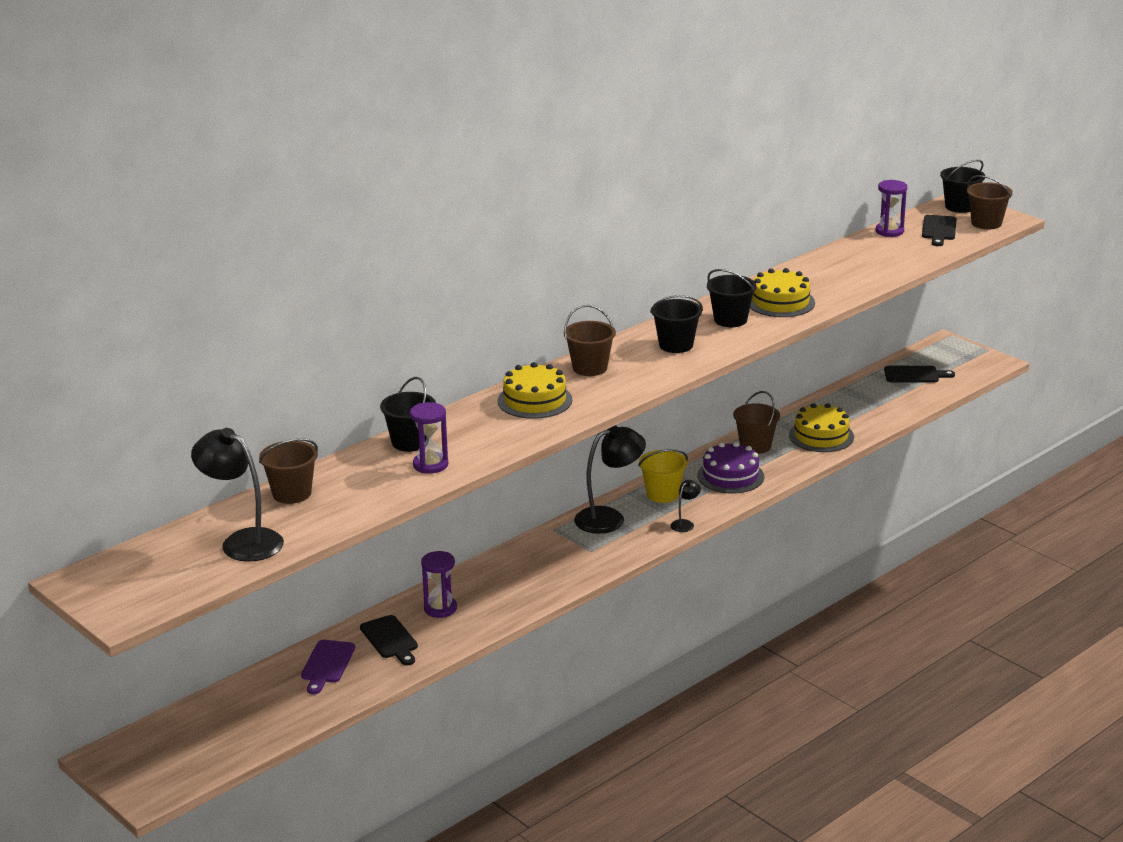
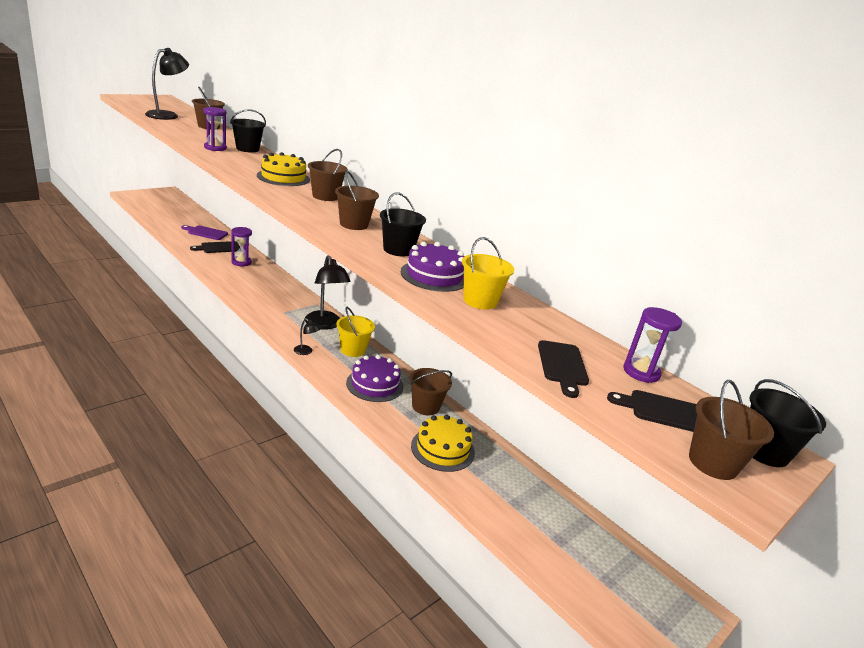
camera: 85 degrees right, 0 degrees up
(676, 345) = (354, 224): black bucket -> brown bucket
(780, 302) = (434, 276): yellow cake -> purple cake
(818, 283) = (480, 301): none -> yellow bucket
(914, 375) = (593, 554): black cutting board -> black cutting board (562, 366)

